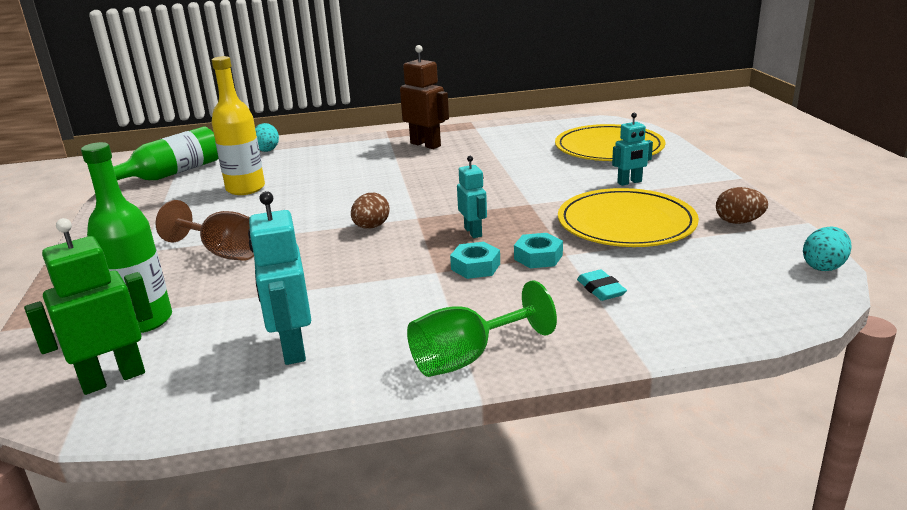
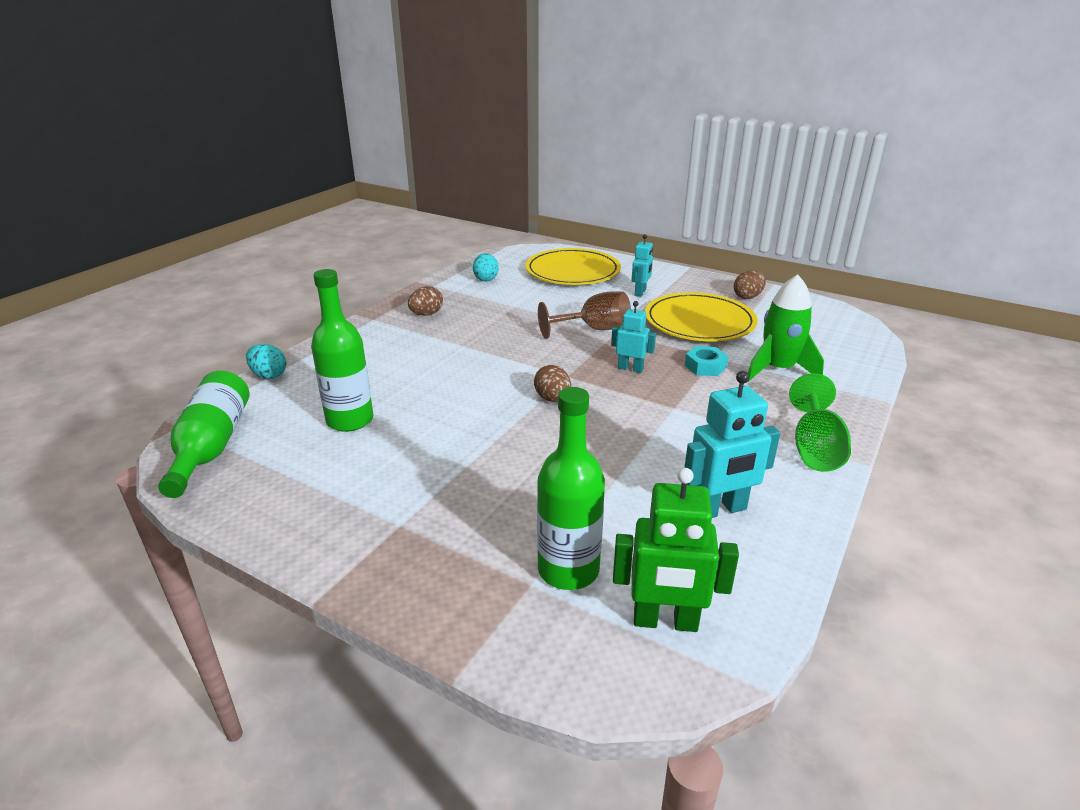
camera: 50 degrees left, 5 degrees up
(113, 379) = (665, 621): green robot -> green robot turned 90 degrees counterclockwise
(223, 252) = (484, 482): brown goblet -> brown goblet (594, 329)
(245, 188) = (350, 420): yellow bottle -> green bottle
(292, 348) = (719, 510): turquoise robot -> turquoise robot turned 45 degrees counterclockwise
(425, 144) = (426, 314): brown robot -> brown egg
(475, 266) = (687, 391): turquoise nut -> none
(600, 289) = (778, 370): turquoise eraser -> green rocket
(823, 266) = (830, 307): turquoise egg -> turquoise egg (486, 279)

